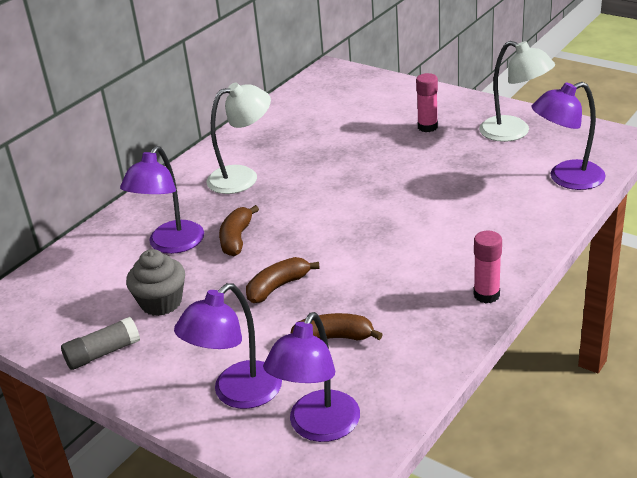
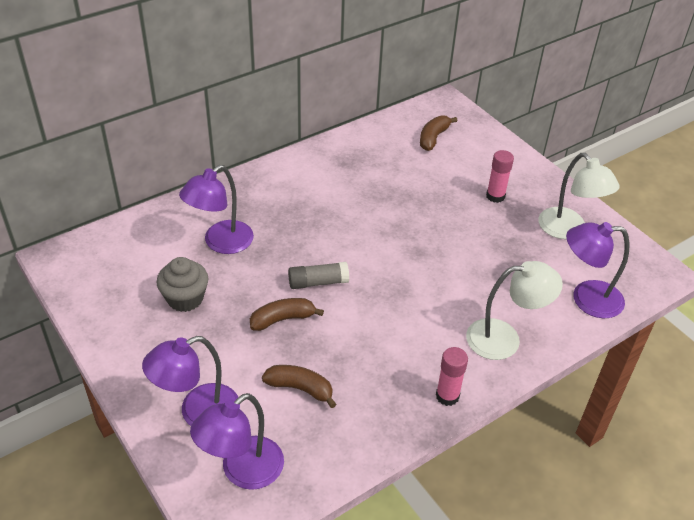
camera: 15 degrees right, 10 degrees up
(103, 353) = (118, 330): grey glue stick -> grey glue stick (318, 282)
(236, 239) = (275, 257): brown banana -> brown banana (433, 138)
(243, 177) = (312, 193): white lamp -> white lamp (504, 339)

